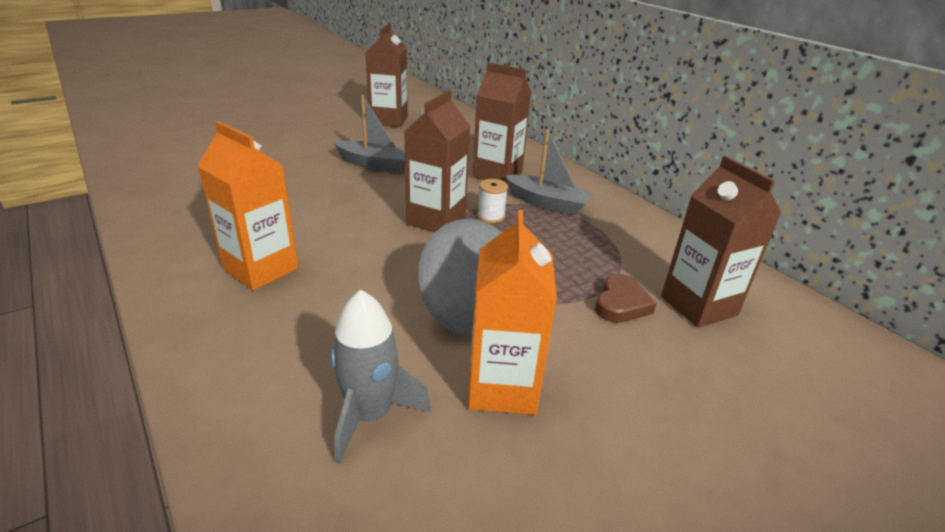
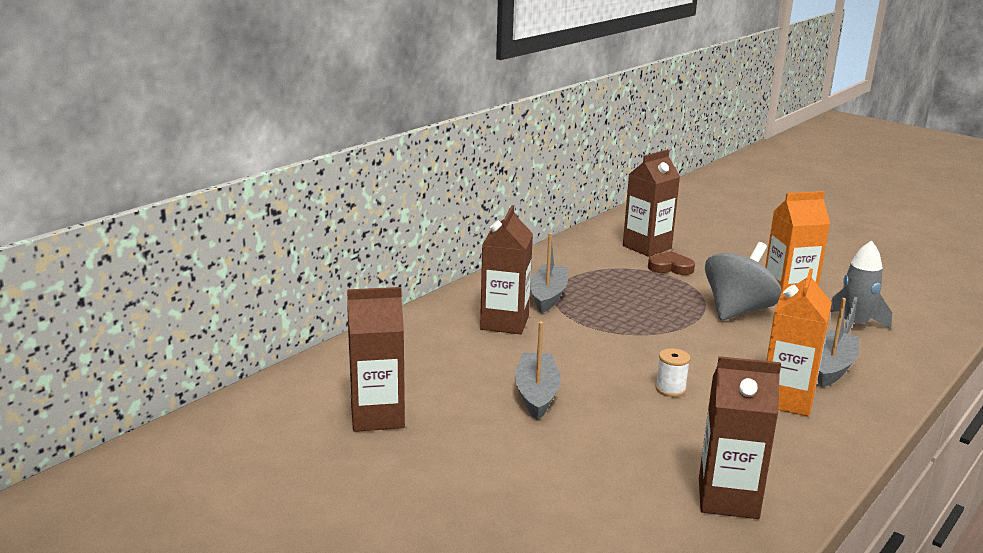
camera: 105 degrees left, 10 degrees down
(287, 330) = (832, 367): none -> grey boat
(436, 220) = (628, 339): brown carton -> brown carton (728, 498)
(491, 216) = (597, 317): white spool -> white spool (670, 389)

